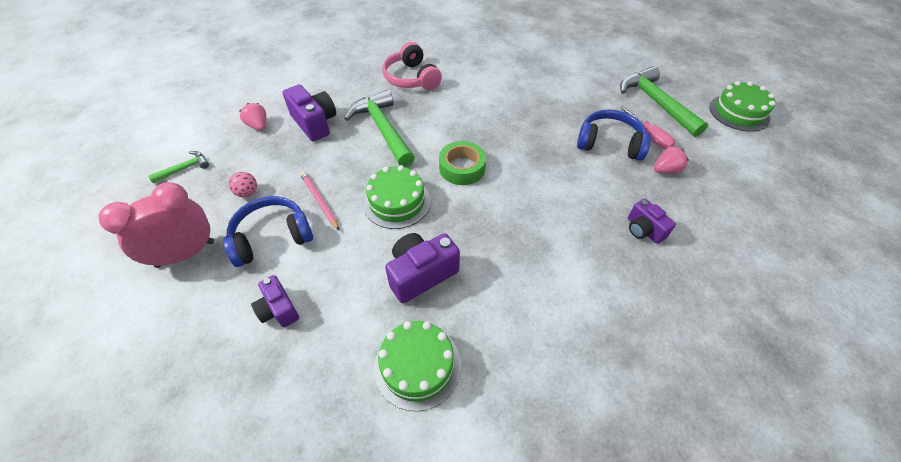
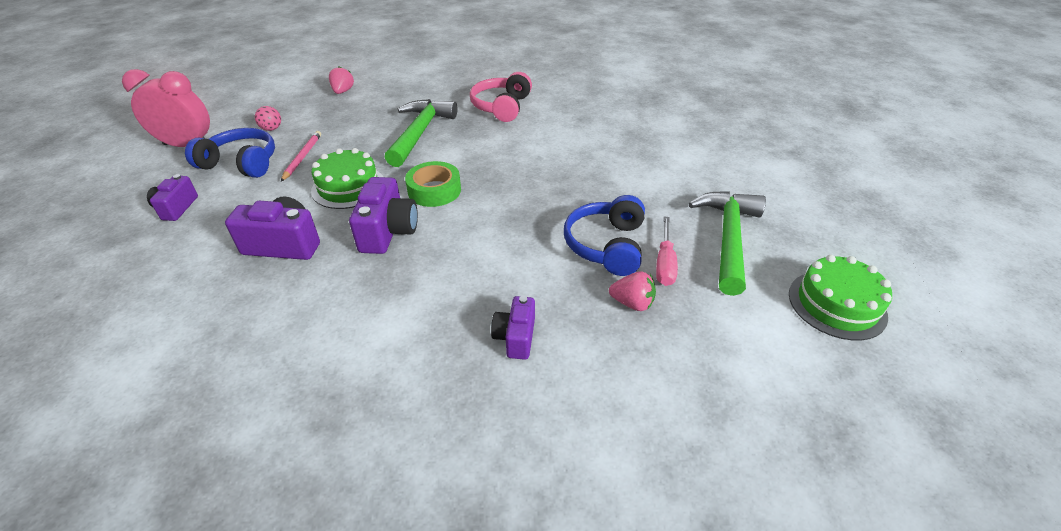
camera: 40 degrees right, 10 degrees down
(185, 168) = (263, 97): green hammer -> none
(315, 123) = (380, 106): purple camera -> purple camera (388, 231)
(417, 365) = (185, 301): green cake -> none
(609, 143) = (606, 245): blue headphones -> blue headphones turned 135 degrees counterclockwise

